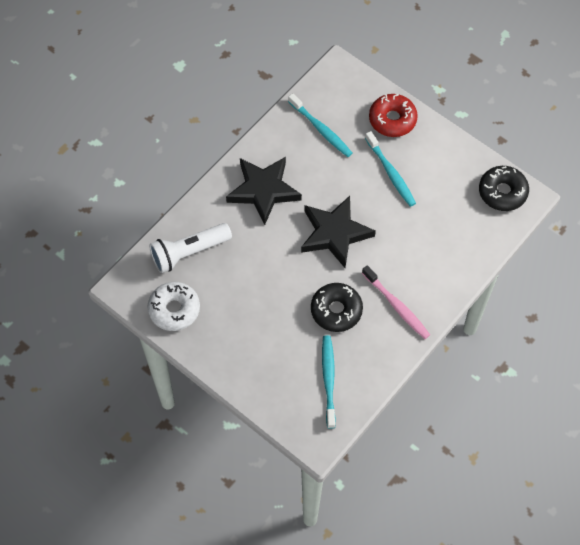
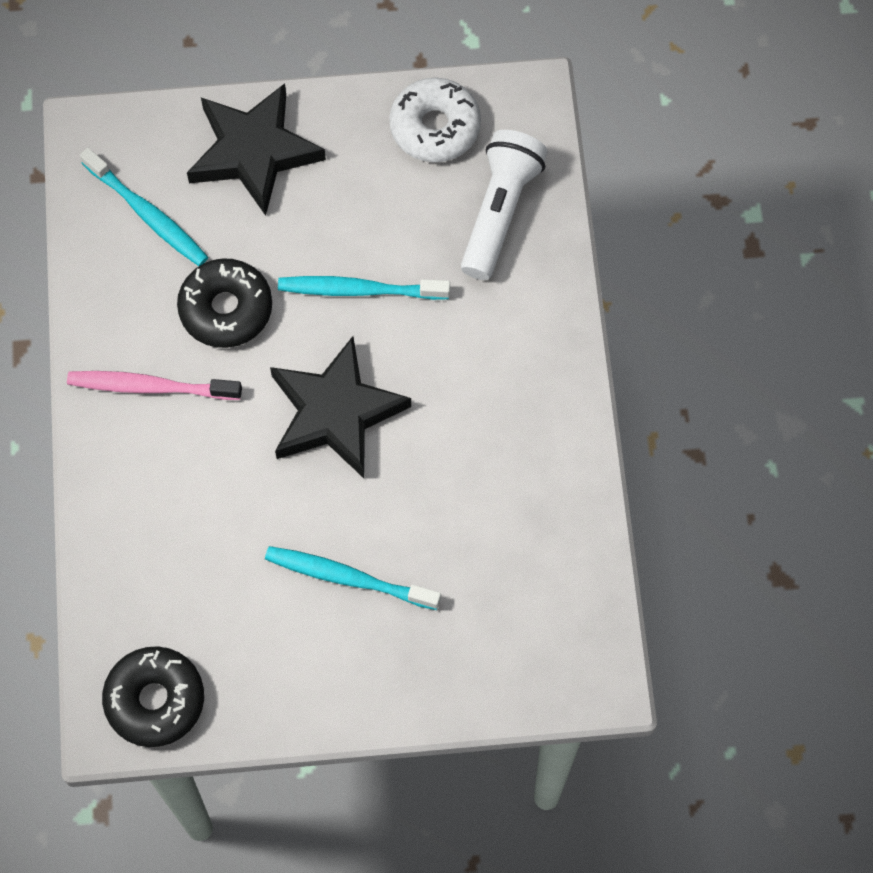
camera: 135 degrees right, 5 degrees up
(263, 190) = (498, 384): black star -> black star (254, 152)
(321, 129) = (518, 554): turquoise toothbrush -> turquoise toothbrush (359, 290)
(392, 120) = (432, 670): red donut -> none

